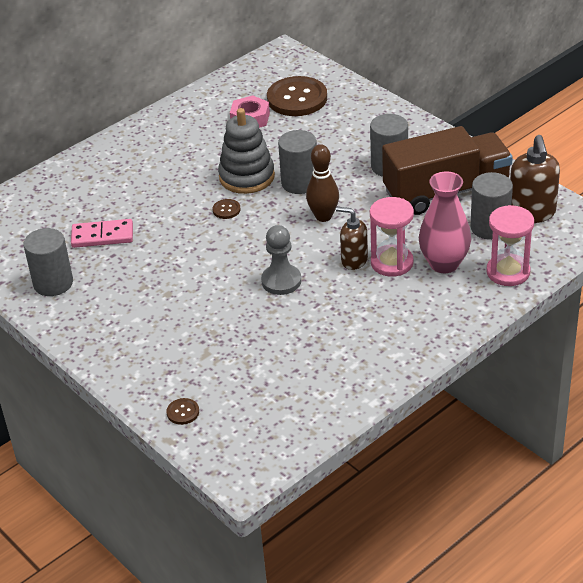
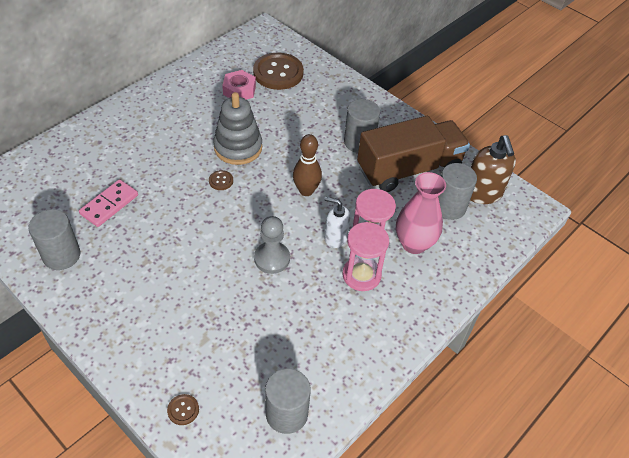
camera: 10 degrees left, 10 degrees up
(102, 236) = (109, 204): pink domino -> pink domino turned 45 degrees counterclockwise
(300, 183) = (284, 155): grey cylinder -> grey cylinder (286, 413)
(354, 260) = (335, 238): brown soap dispenser -> white soap dispenser
(508, 272) = (469, 254): pink hourglass -> pink hourglass (361, 275)

